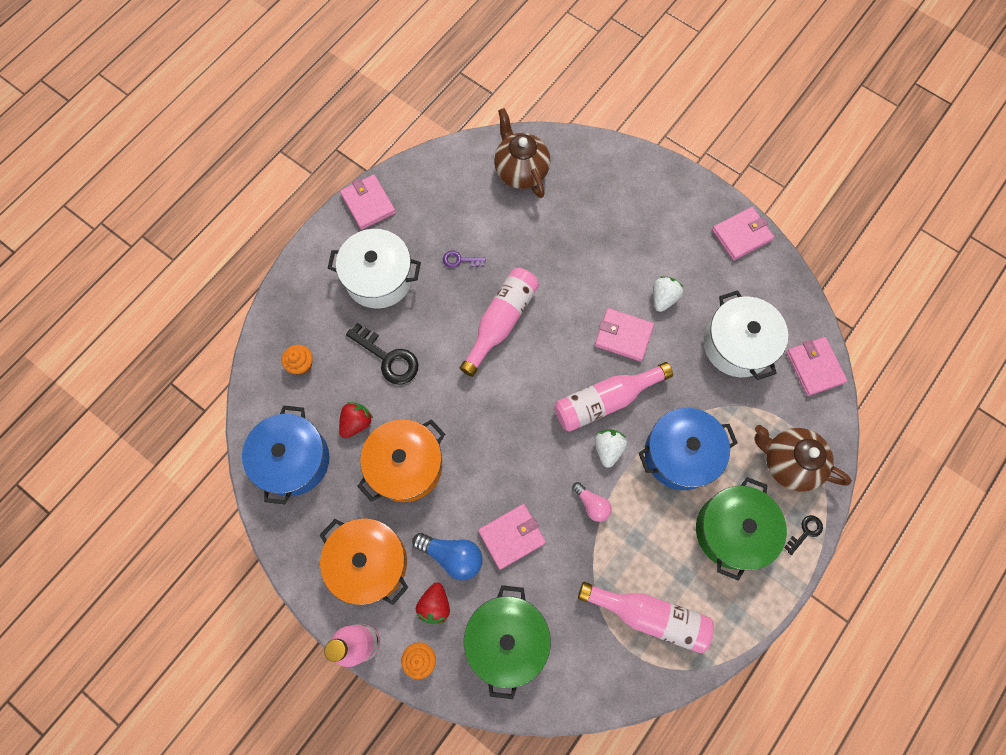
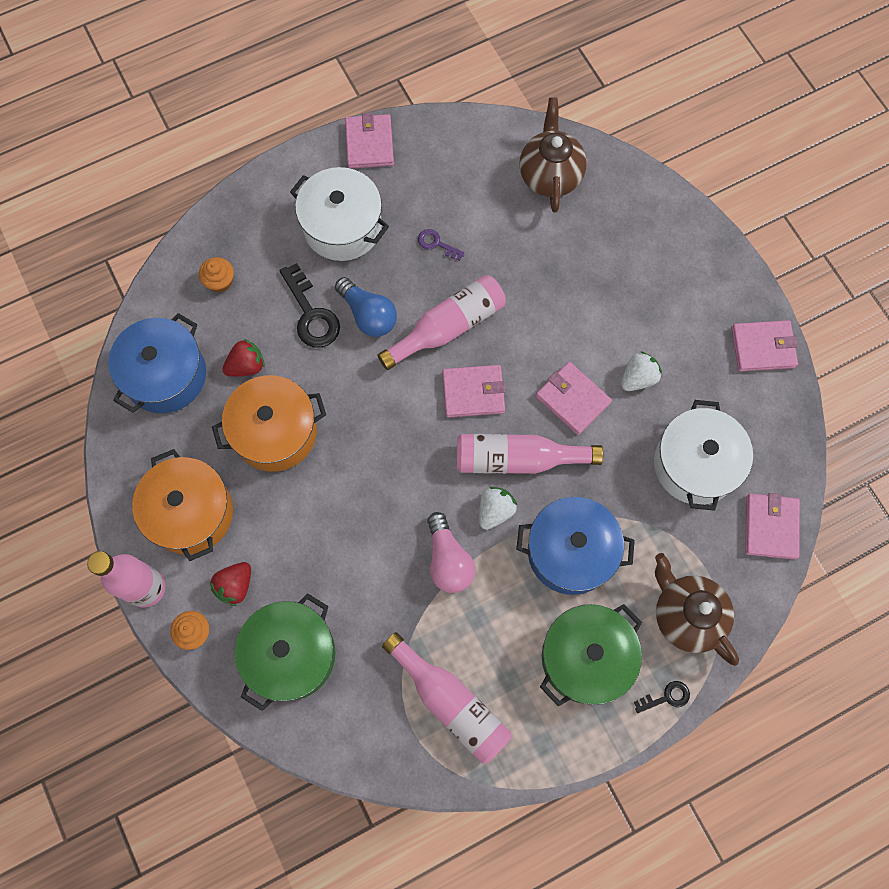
camera: 25 degrees right, 0 degrees up
(452, 555) = (277, 545): blue light bulb -> blue light bulb (368, 315)
(512, 536) = (348, 554): pink wallet -> pink wallet (473, 392)
(592, 504) = (448, 560): pink light bulb -> pink light bulb, size x1.54

